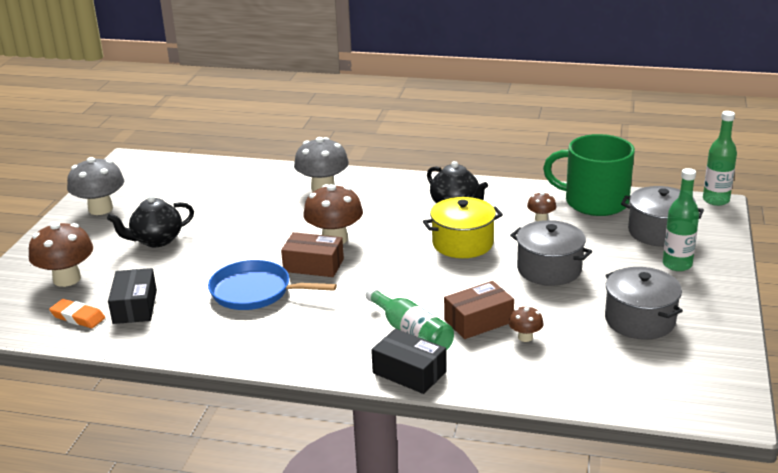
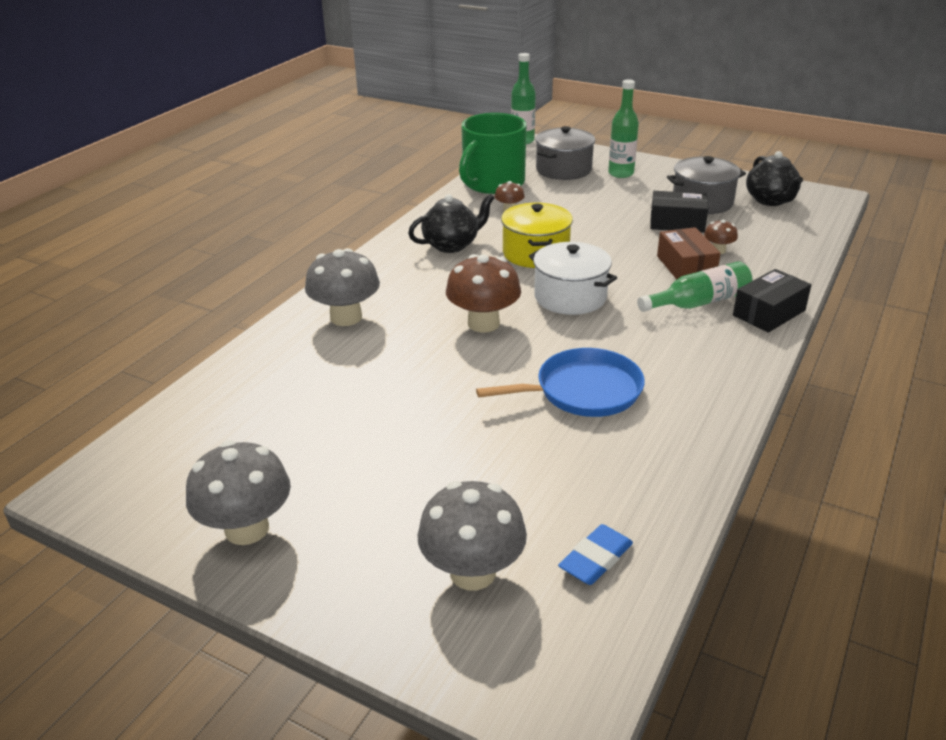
camera: 75 degrees left, 5 degrees up
(67, 279) = (472, 572): brown mushroom -> grey mushroom
(78, 317) = (595, 559): orange eraser -> blue eraser
(135, 307) = (585, 497): black box -> black box (677, 223)
(156, 240) = (399, 468): black teapot -> black teapot (770, 200)
(255, 292) = (583, 391): blue pan -> blue pan turned 135 degrees counterclockwise
(313, 265) = (538, 344): brown box -> none
(392, 269) = (570, 297): none -> white pot
(549, 269) = (606, 222): grey pot -> none

